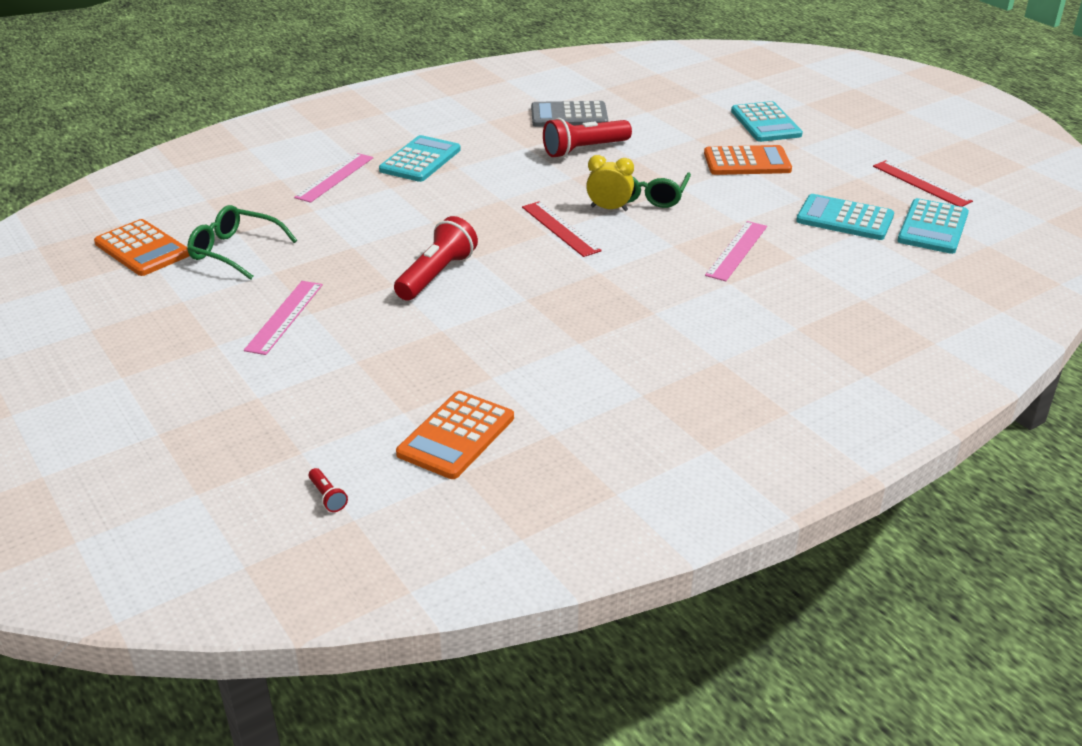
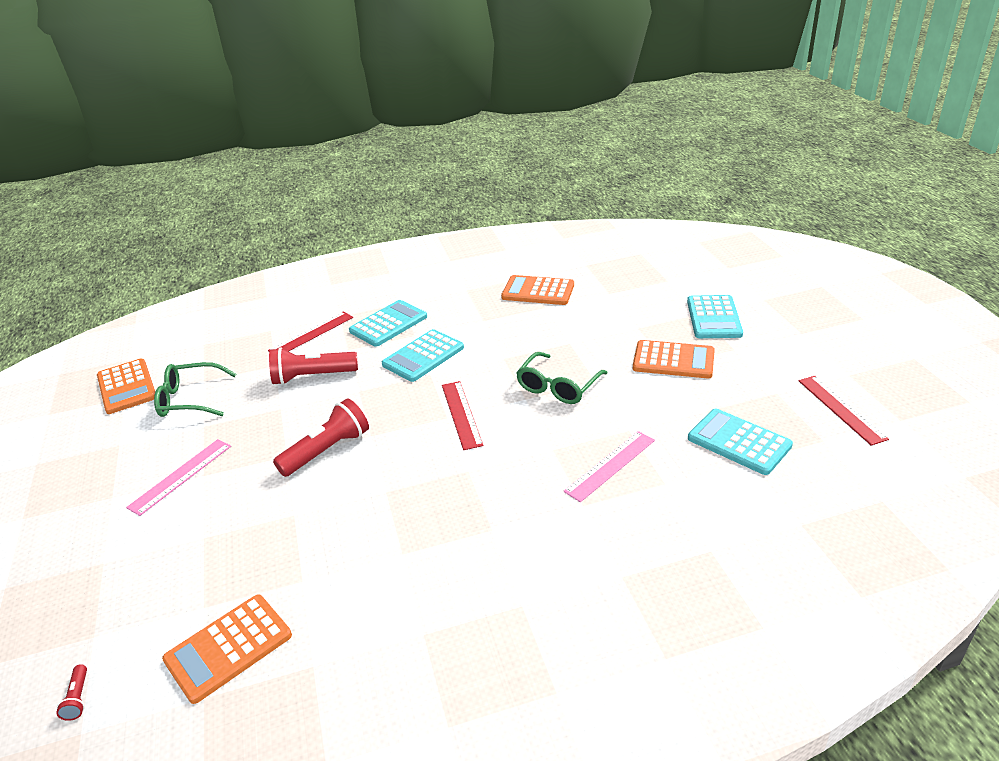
camera: 20 degrees right, 0 degrees up
(235, 251) = (190, 399): green glasses -> green glasses turned 45 degrees counterclockwise
(334, 177) = (311, 334): pink ruler -> red ruler
(569, 116) = (538, 291): grey calculator -> orange calculator
(584, 150) = (531, 329): red flashlight -> red flashlight (312, 377)
(609, 208) = (517, 397): yellow clock -> none
(933, 227) = (829, 467): turquoise calculator -> turquoise calculator (423, 356)

